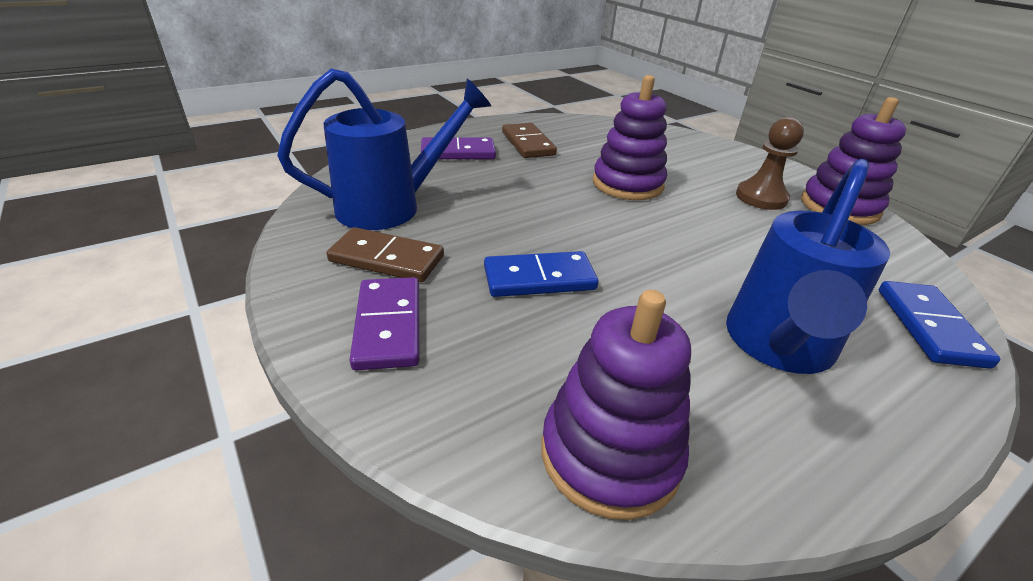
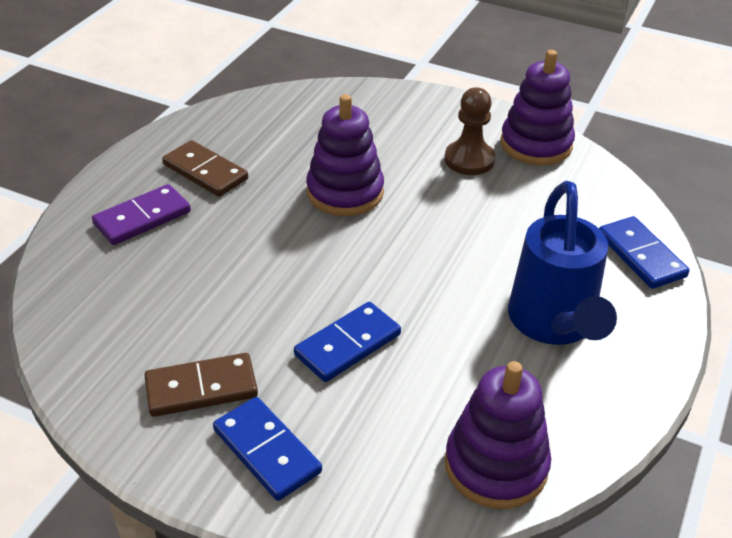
camera: 30 degrees left, 5 degrees up
(389, 325) = (267, 451): purple domino -> blue domino
(392, 207) = (145, 325): blue watering can -> none

